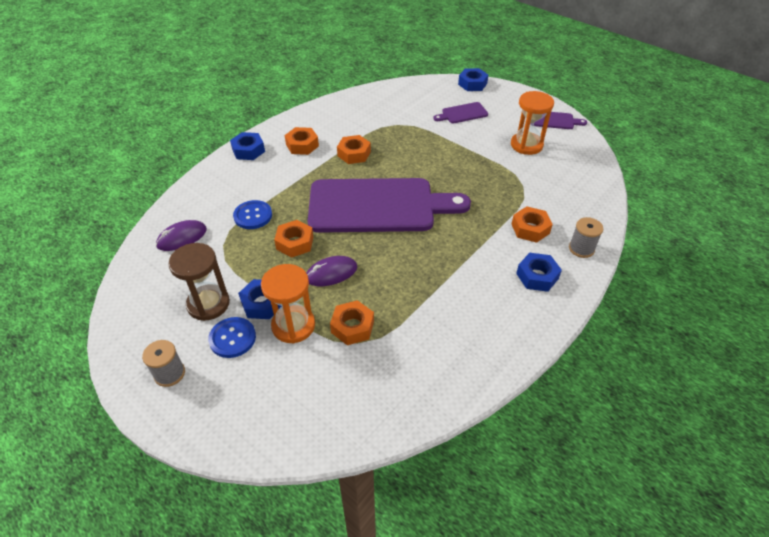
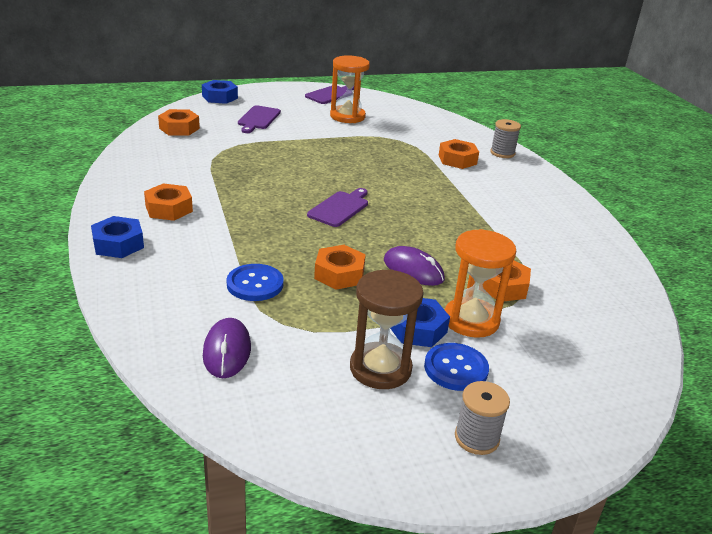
camera: 60 degrees left, 15 degrees down
(331, 273) = (413, 270): purple mouse -> purple mouse turned 60 degrees counterclockwise
(354, 154) = (235, 188): orange nut -> orange nut (179, 128)
(378, 206) = (340, 208): purple cutting board -> purple cutting board, size x0.41
(537, 276) = (517, 181): blue nut -> none

